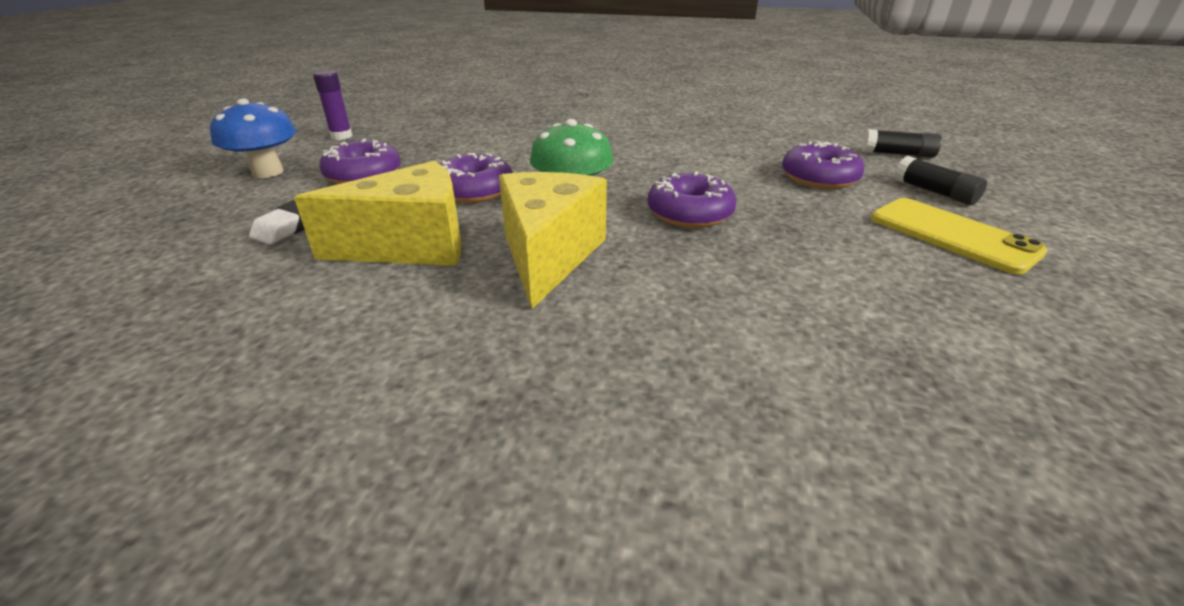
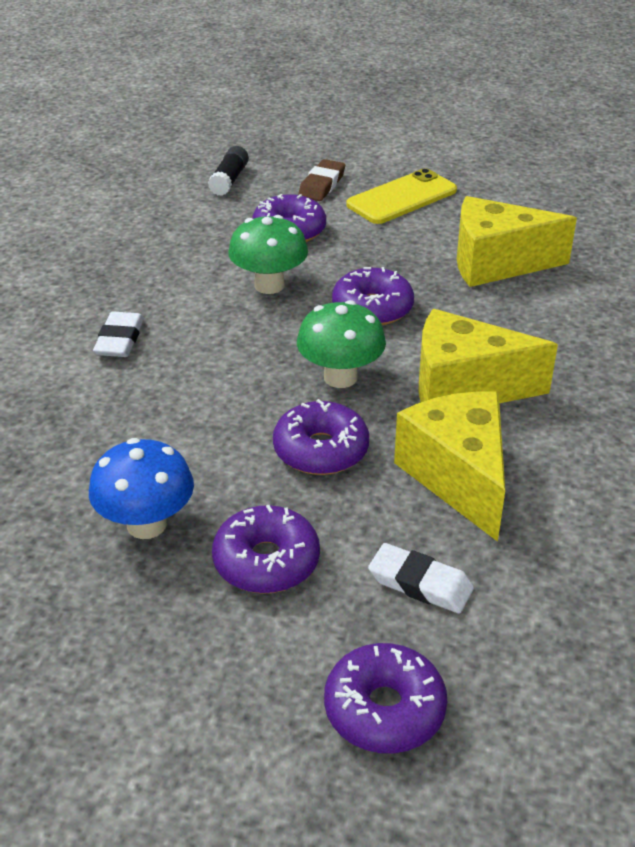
camera: 90 degrees left, 5 degrees up
(195, 209) = (384, 709): none -> purple donut
(268, 172) = (248, 679): blue mushroom -> blue mushroom (146, 524)
(341, 136) = (81, 637): purple glue stick -> none
(622, 131) = (120, 339): none -> white eraser
(714, 172) = (269, 285): none -> green mushroom
(828, 293) = (496, 263): none -> yellow cheese
(934, 192) = (322, 185): black glue stick -> brown eraser

